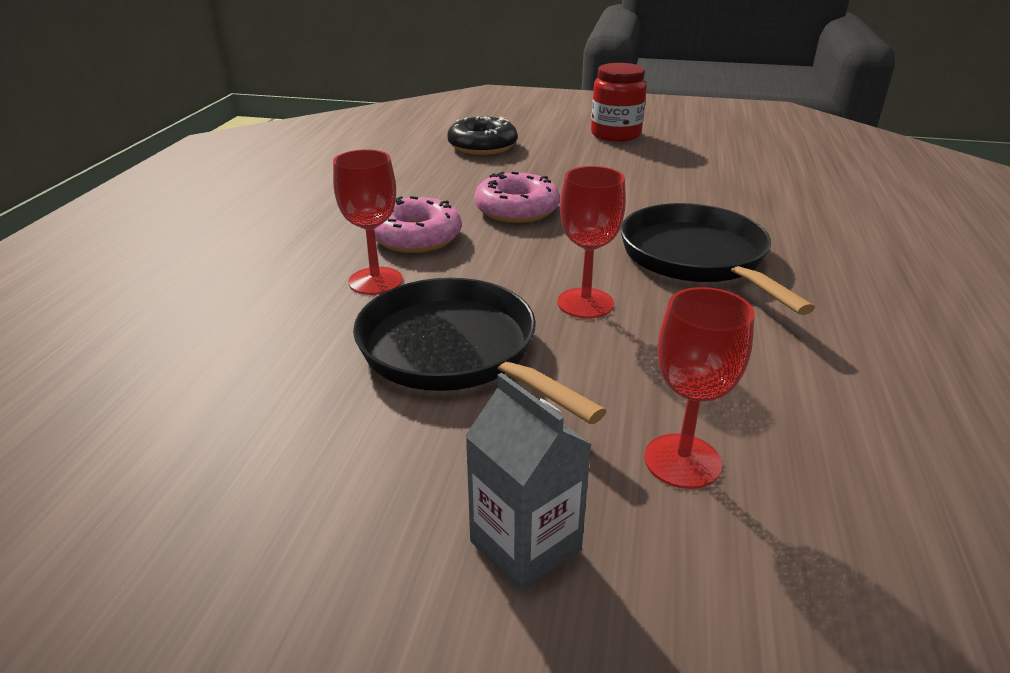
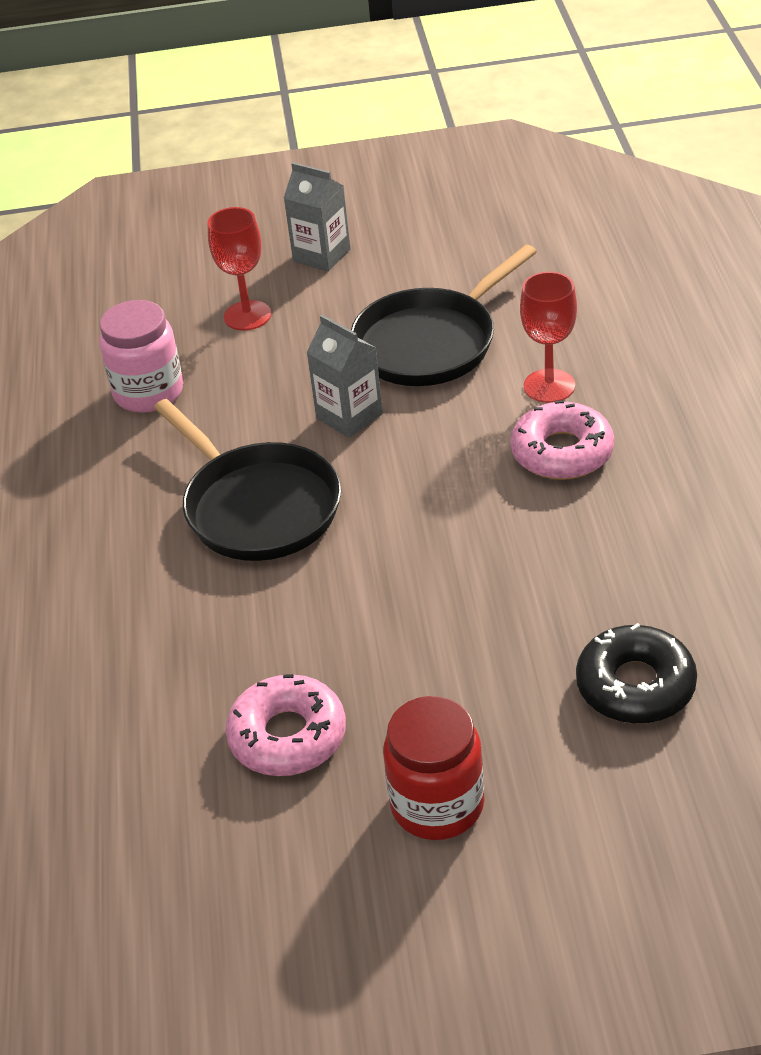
camera: 165 degrees right, 10 degrees up
(454, 351) = (430, 343): black pan -> black pan turned 105 degrees clockwise
(516, 209) = (485, 533): pink donut -> pink donut (288, 736)
(585, 303) = (349, 416): red goblet -> grey carton
(829, 387) = (148, 392): none -> pink jar

